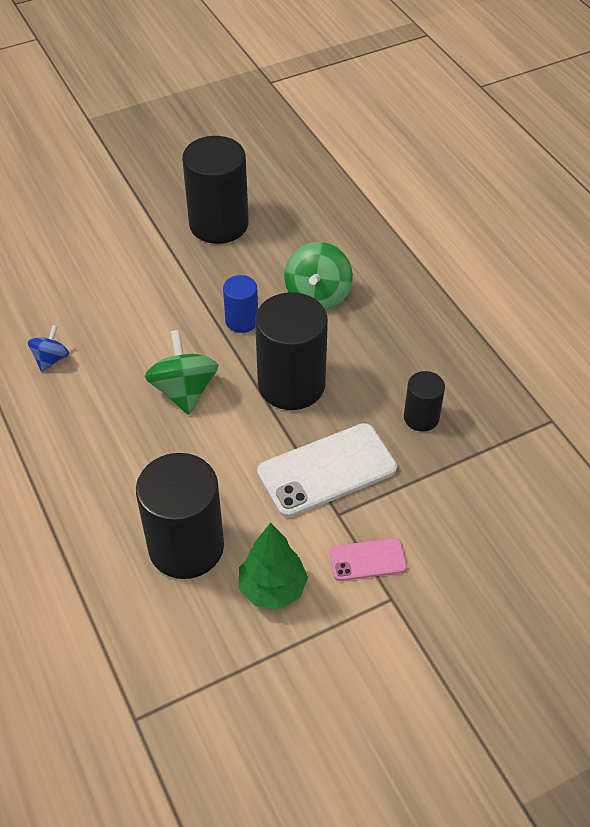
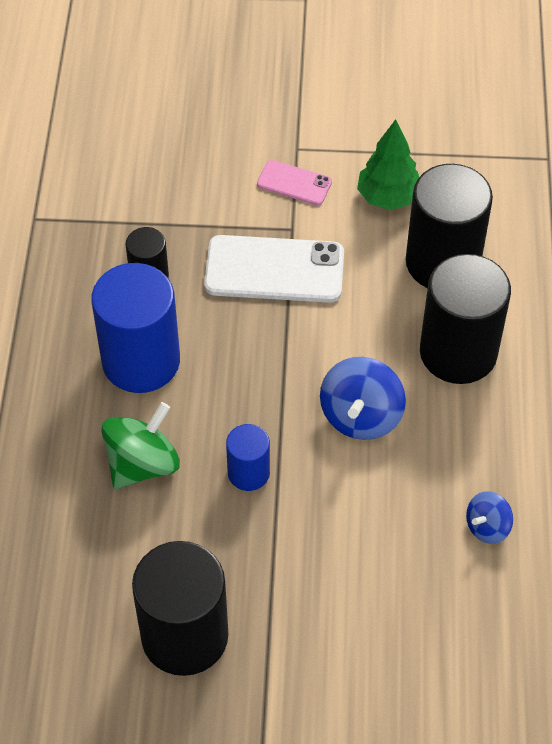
camera: 150 degrees left, 5 degrees up
(184, 391) = (361, 416): green spinning top -> blue spinning top
(291, 384) = (247, 370): black cylinder -> black cylinder (458, 352)
(374, 356) = (141, 361): none -> blue cylinder

